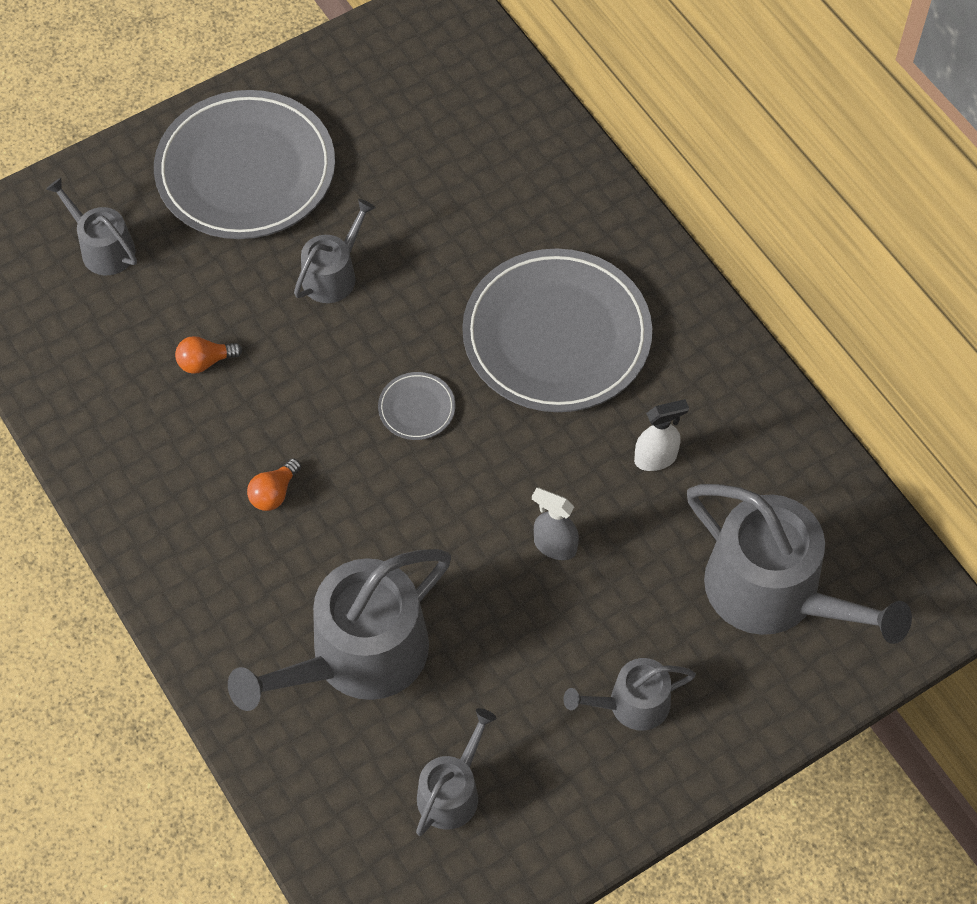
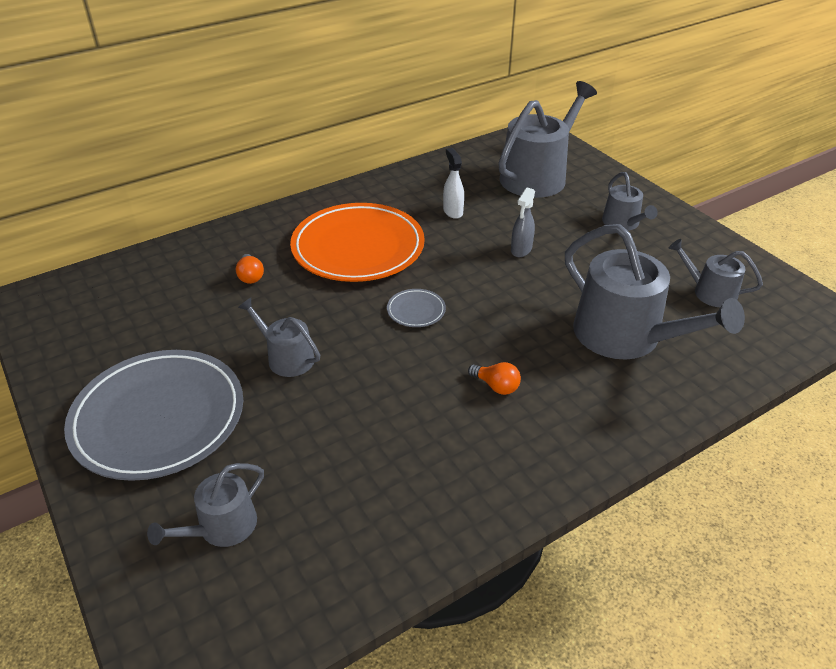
camera: 90 degrees left, 20 degrees down
(205, 362) = (367, 437): orange light bulb -> orange light bulb (250, 276)
(556, 336) = (358, 247): grey plate -> orange plate

